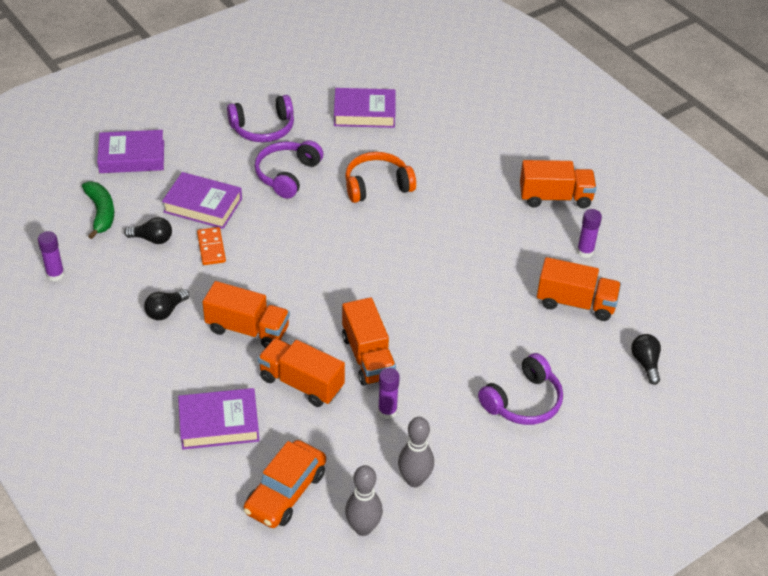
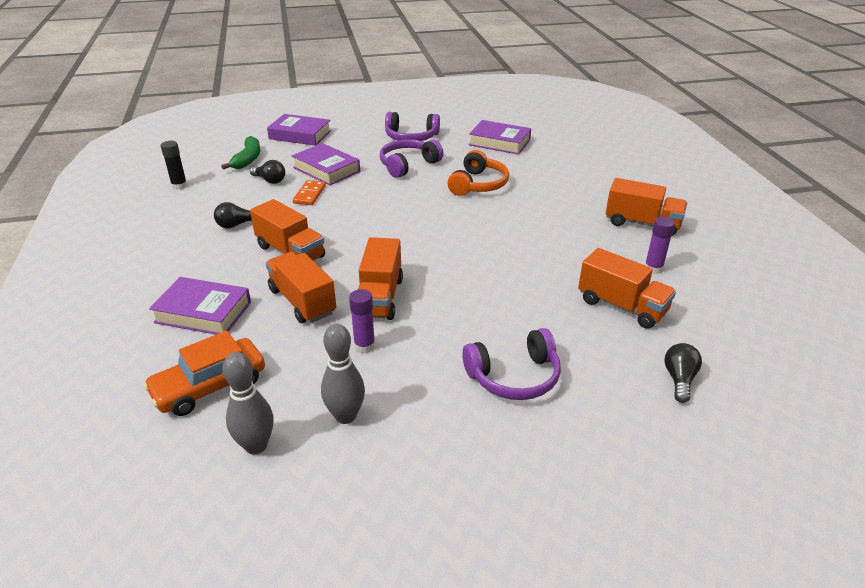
camera: 25 degrees right, 10 degrees down
(55, 275) = (179, 186): purple glue stick -> black glue stick
(377, 185) = (478, 184): orange headphones -> orange headphones turned 105 degrees clockwise

